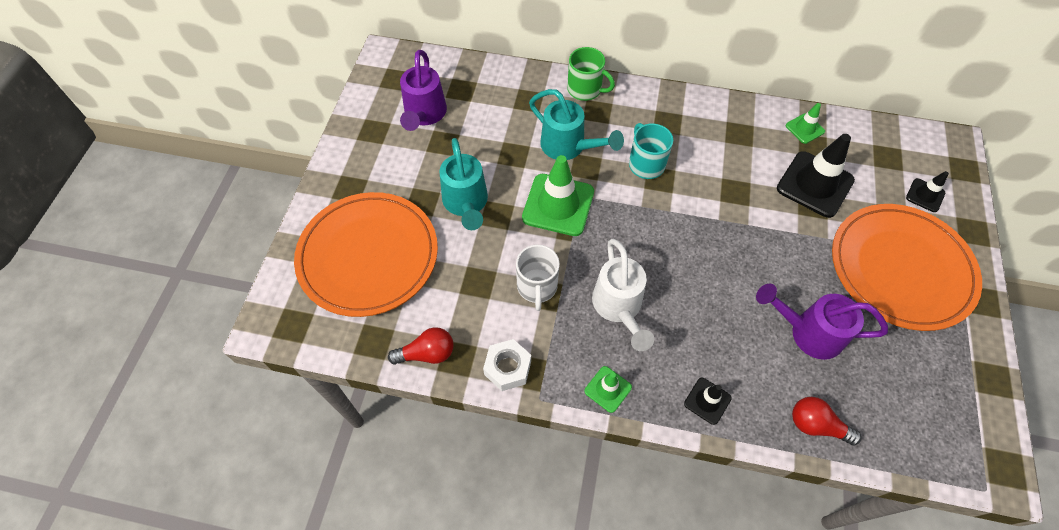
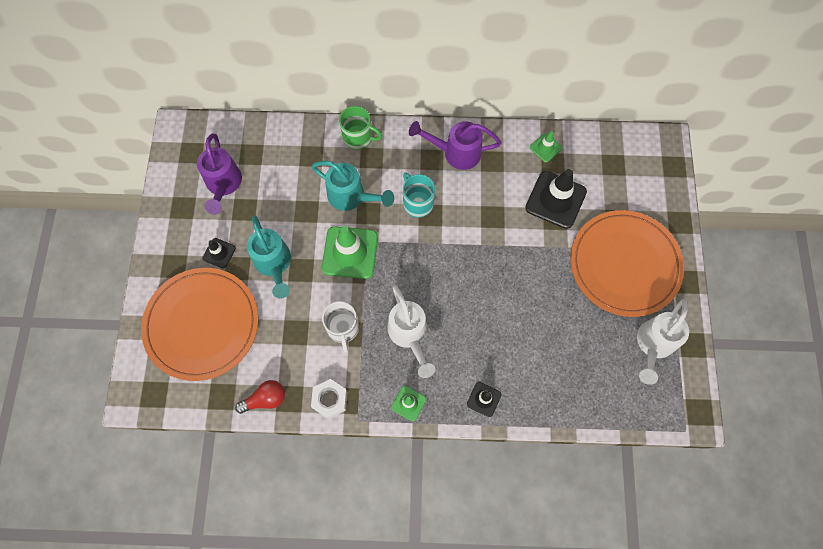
camera: 10 degrees left, 10 degrees up
(808, 332) = (556, 331): purple watering can -> purple watering can (456, 153)
(816, 425) = (564, 404): red light bulb -> none
(925, 195) = (643, 195): black traffic cone -> black traffic cone (219, 253)
(939, 370) = (653, 345): none -> white watering can

